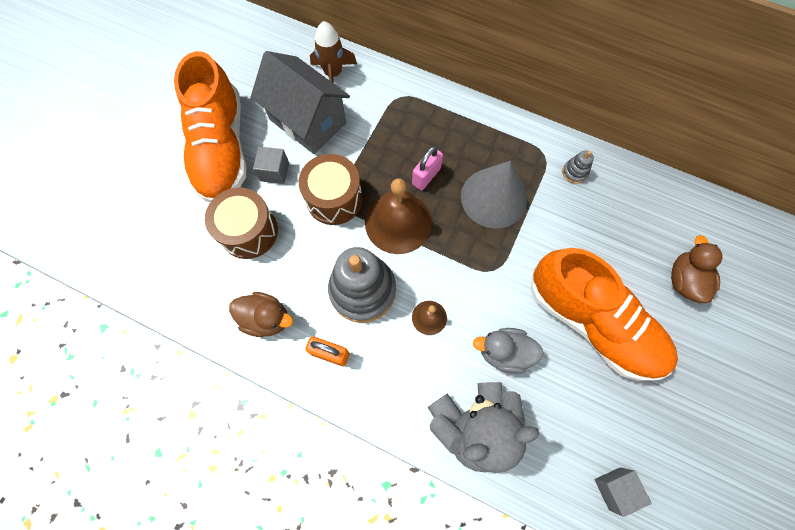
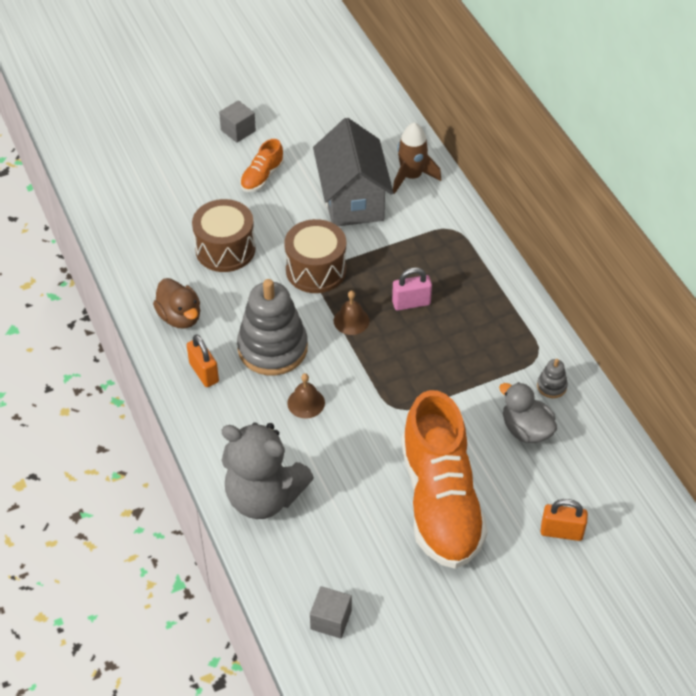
camera: 40 degrees right, 20 degrees down
(222, 149) = (262, 177): orange shoe -> orange shoe, size x0.43
(274, 171) = (287, 220): grey cube -> grey cube (238, 130)
(398, 222) = (351, 320): brown bell -> brown bell, size x0.49
(494, 197) = (454, 357): grey cone -> none
(504, 352) = (341, 468): grey duck -> grey duck (526, 429)
(684, 280) = (561, 532): brown duck -> orange padlock

